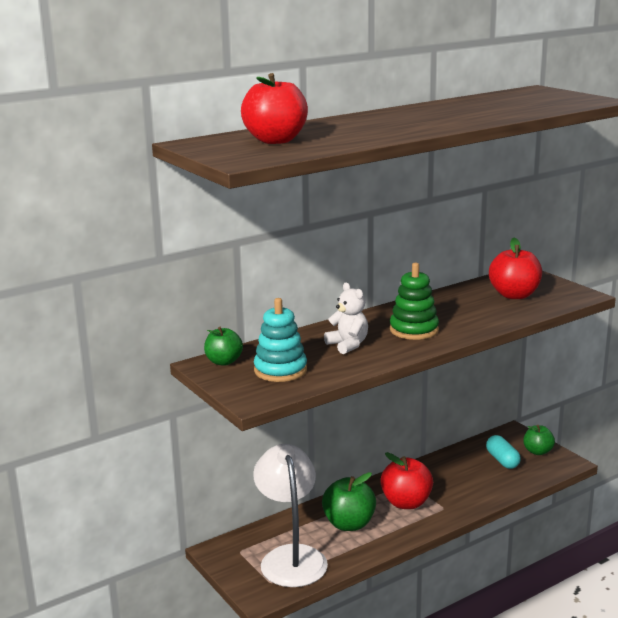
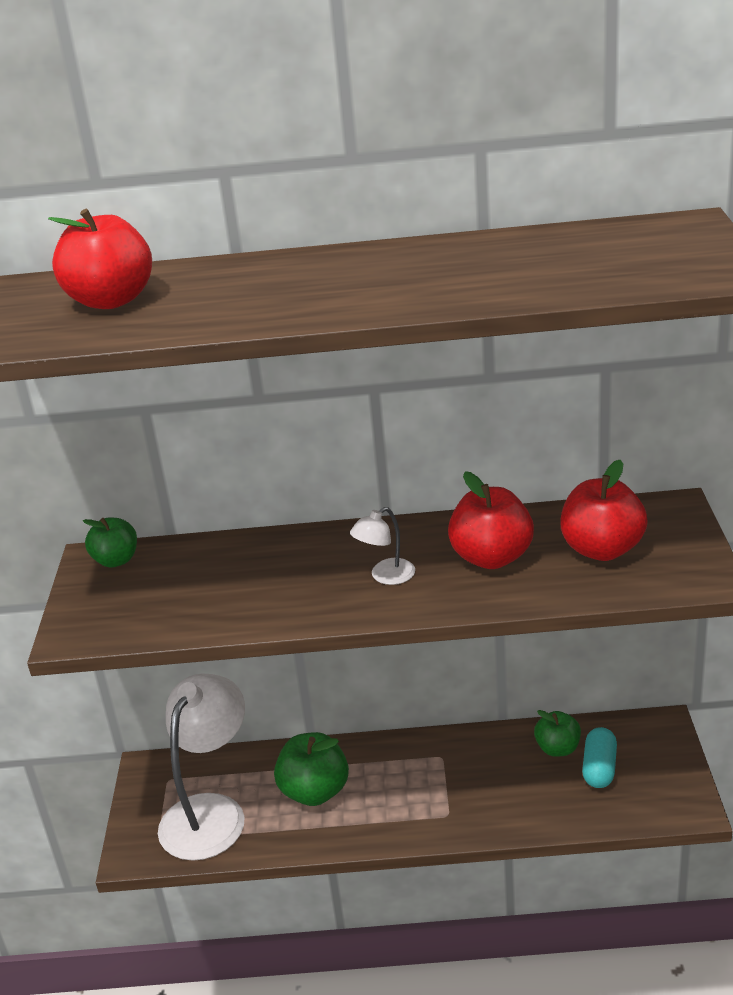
camera: 35 degrees right, 10 degrees up
(280, 370) = (154, 596): turquoise stacking toy -> none
(348, 345) = (276, 578): white teddy bear -> none
(406, 503) = (410, 787): red apple -> red apple (491, 558)
(414, 330) = (385, 576): green stacking toy -> white lamp
(537, 451) = (664, 772): green apple -> green apple (557, 748)

